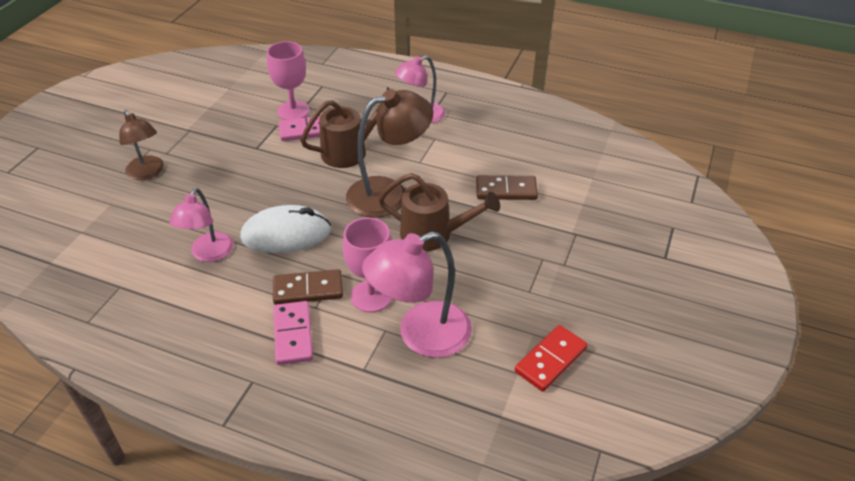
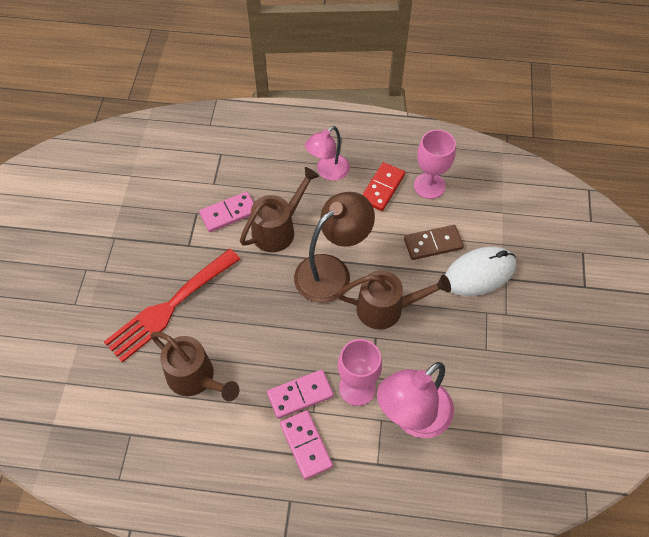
camera: 15 degrees left, 15 degrees up
(148, 173) = (97, 299): brown lamp -> none
(209, 254) = (196, 378): pink lamp -> brown watering can
(213, 192) = (169, 307): none -> red fork
(286, 234) = (257, 340): white mouse -> white mouse (479, 273)
(293, 111) = (205, 192): pink goblet -> pink goblet (429, 186)
(308, 289) = (300, 395): brown domino -> pink domino
(551, 360) = (524, 415): red domino -> red domino (382, 188)

